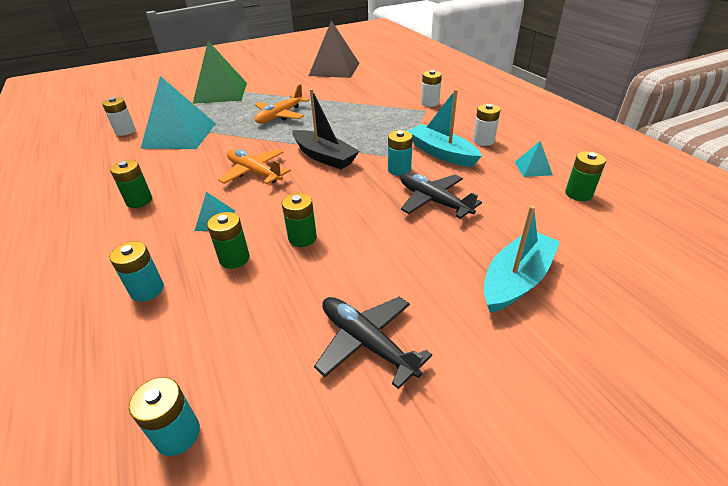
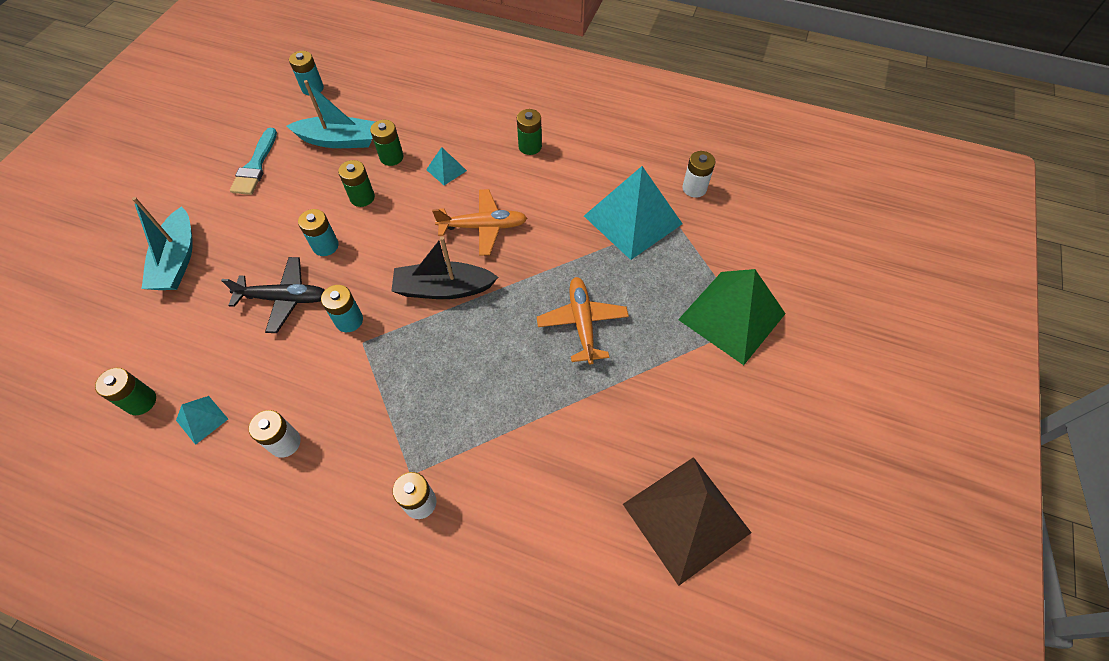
camera: 135 degrees right, 20 degrees up
(147, 290) = (418, 113): turquoise battery -> turquoise battery (325, 246)
(366, 342) = (255, 166): black plane -> turquoise brush
(441, 153) = (322, 380): turquoise boat -> turquoise boat (339, 140)

